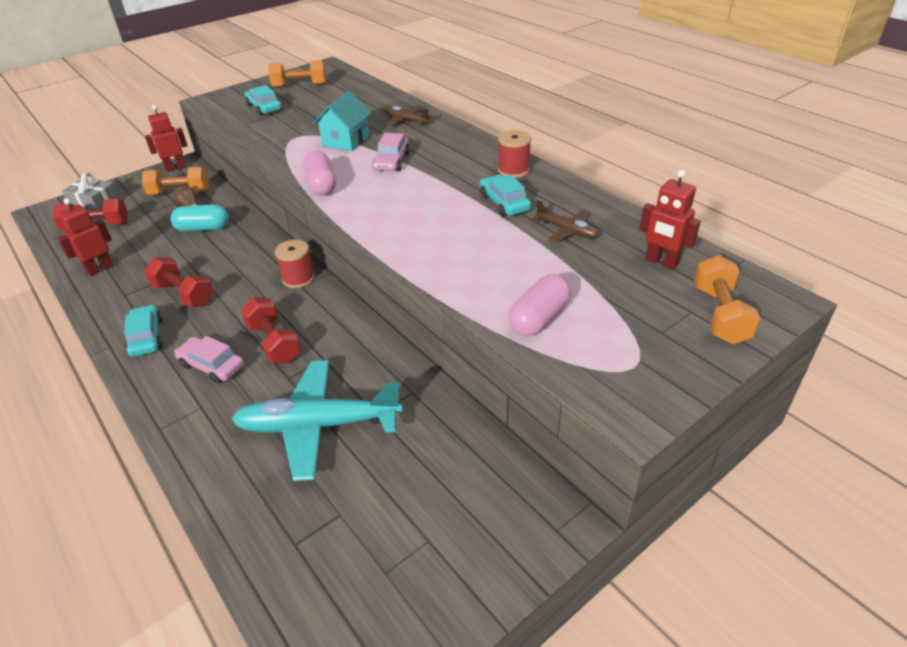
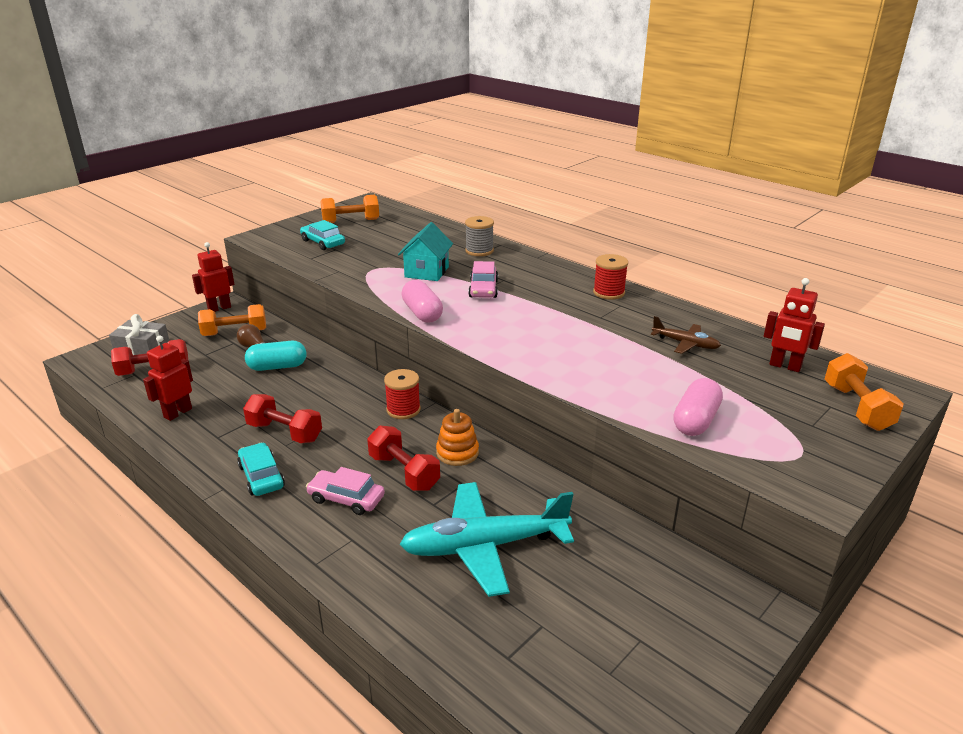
camera: 10 degrees left, 10 degrees down
(331, 326) = (457, 453): none -> orange stacking toy
(406, 120) = (479, 251): brown plane -> grey spool
(504, 202) = (614, 322): turquoise car -> none

